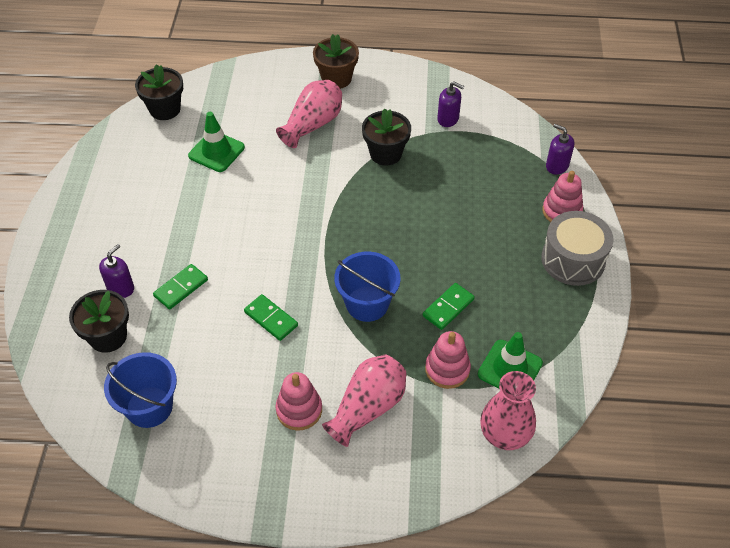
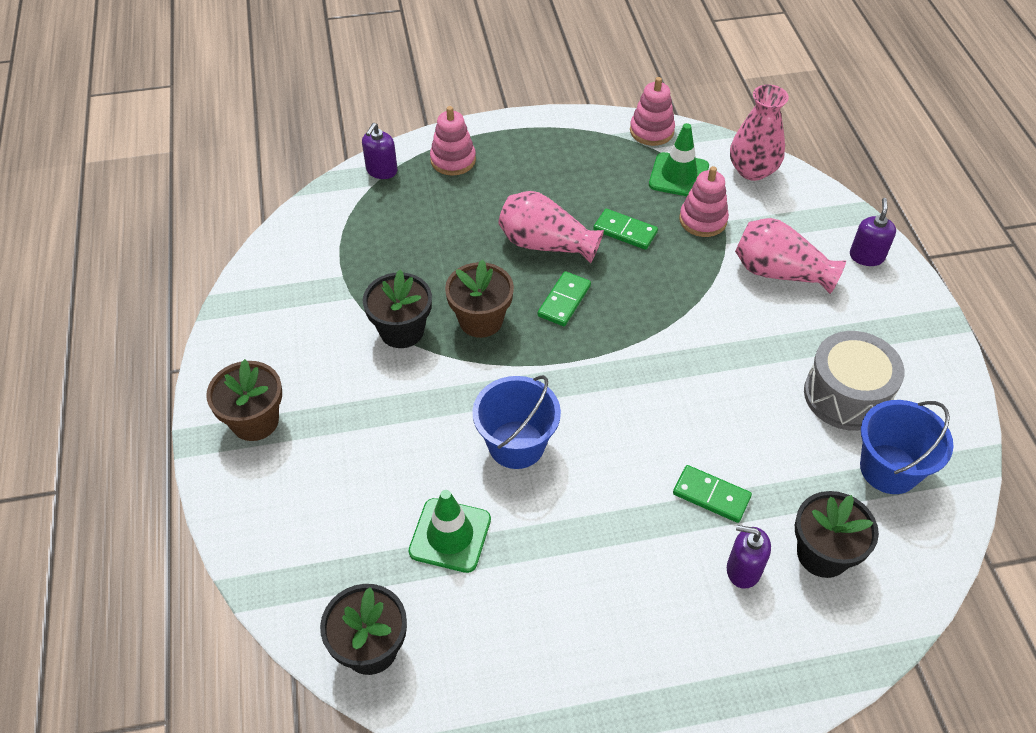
camera: 105 degrees left, 0 degrees up
(271, 319) = (712, 384): green domino -> green domino (564, 301)
(299, 410) = (814, 327): pink stacking toy -> pink stacking toy (651, 131)
(313, 124) = (363, 426): pink vase -> pink vase (545, 244)
(367, 304) = (650, 300): blue bucket -> blue bucket (516, 444)
(381, 197) = (481, 320): none -> brown flower pot
(448, 119) = (320, 278): purple soap dispenser -> purple soap dispenser (866, 256)
(573, 260) = (520, 145): grey drum -> grey drum (846, 395)

